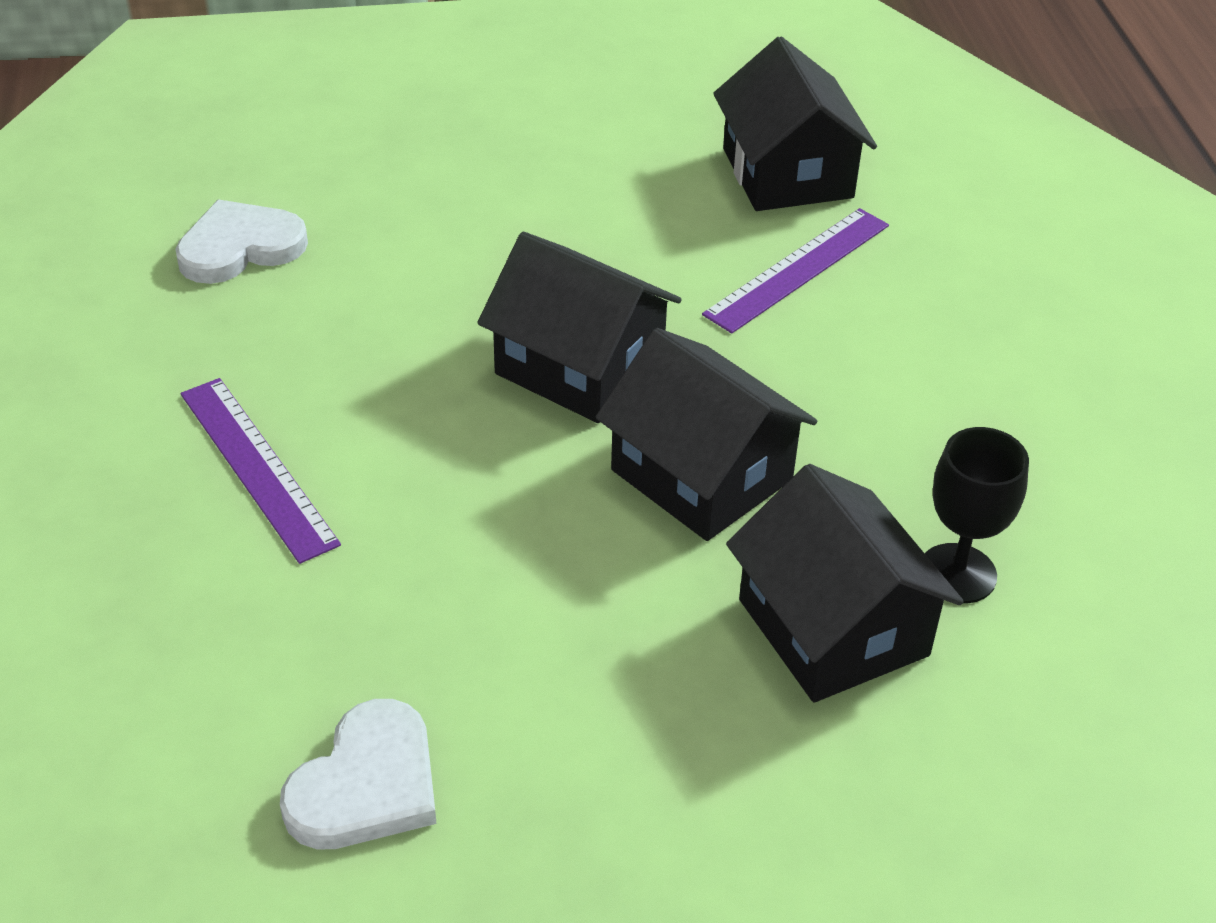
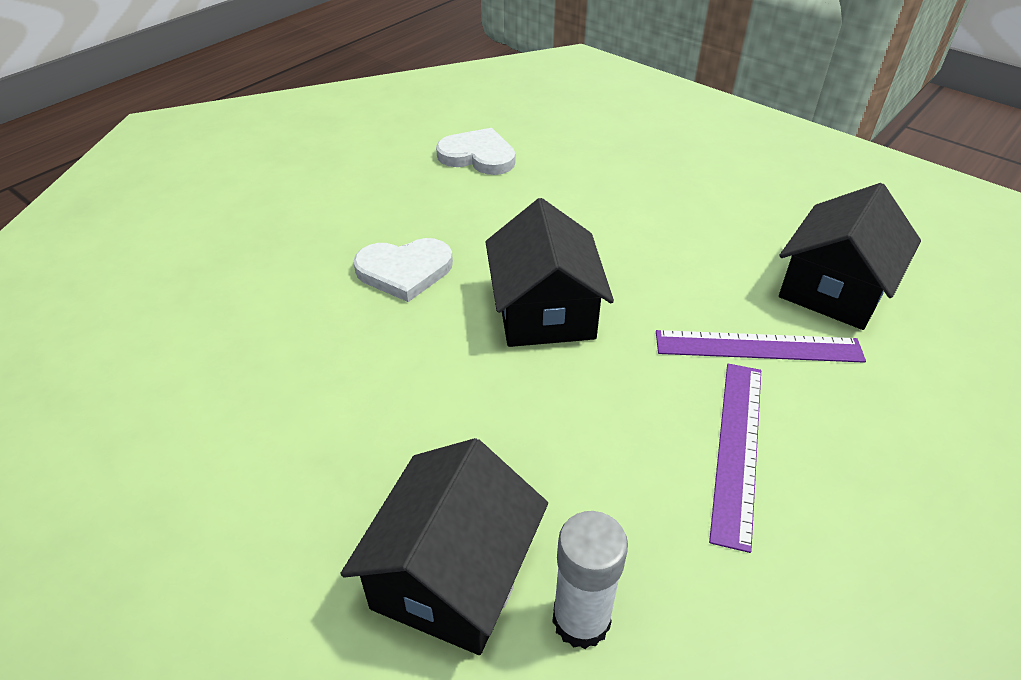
camera: 50 degrees right, 0 degrees up
(257, 467) = (333, 252): purple ruler -> purple ruler (737, 448)
(366, 784) = (135, 431): white heart -> white heart (404, 271)
(702, 475) = (519, 418): black house -> none
(957, 573) = (581, 620): black goblet -> white glue stick

